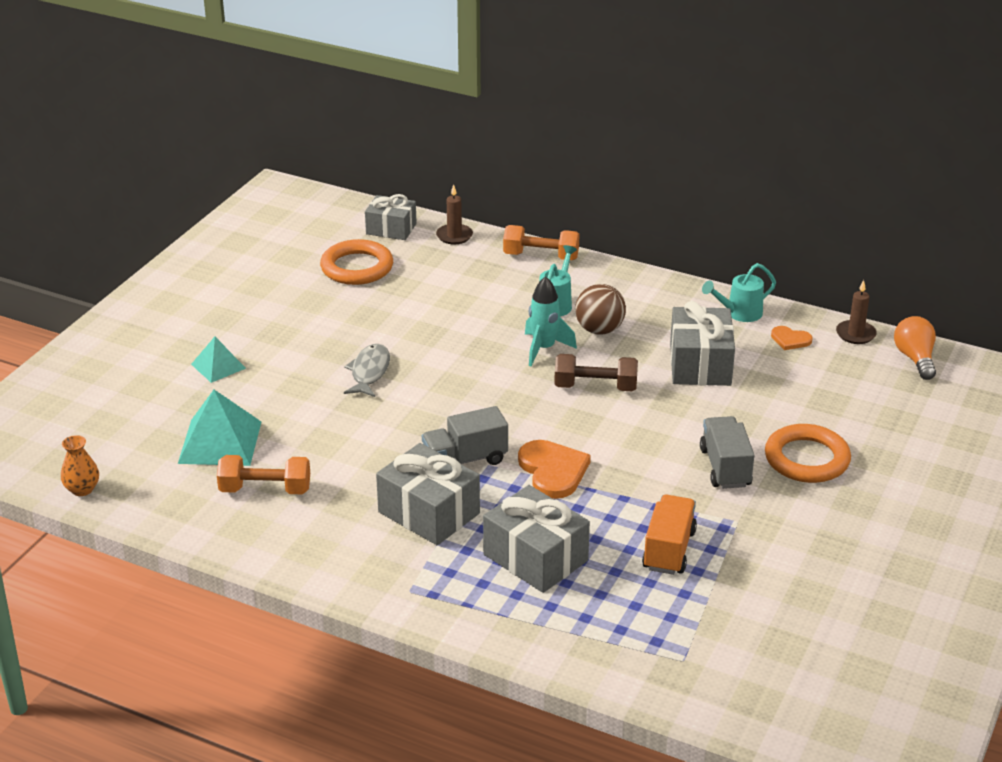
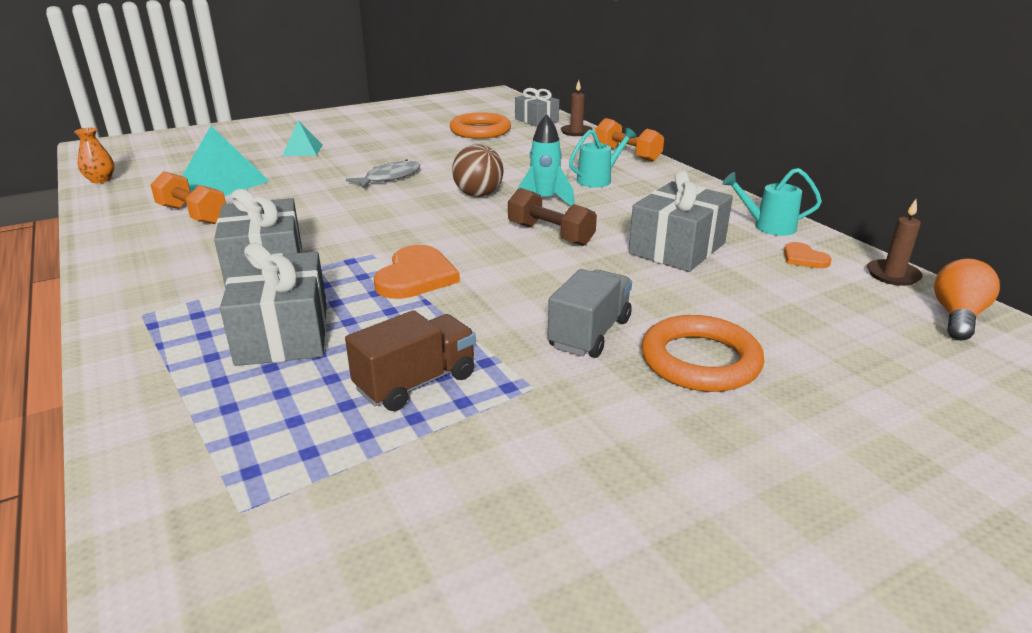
camera: 35 degrees right, 5 degrees down
(465, 460) = (359, 245): grey truck -> none
(599, 330) = (612, 202): brown ball -> brown ball (478, 194)
(669, 550) = (416, 383): orange truck -> brown truck

